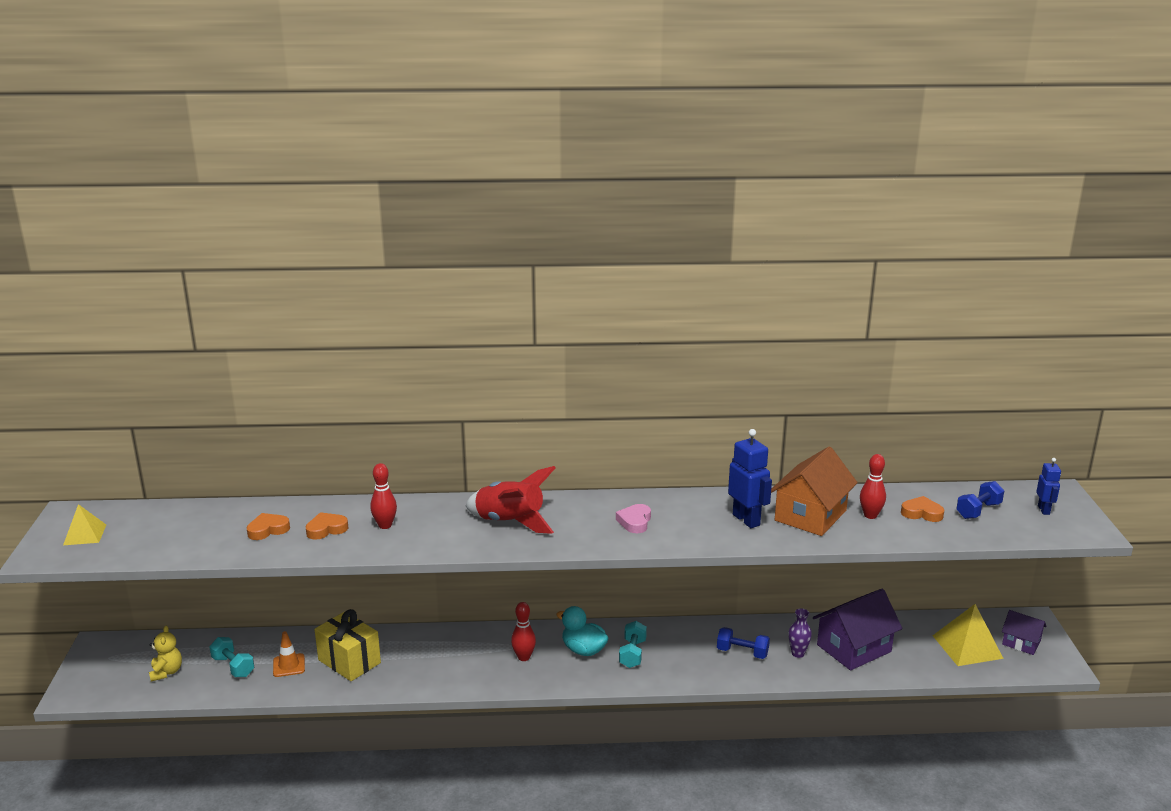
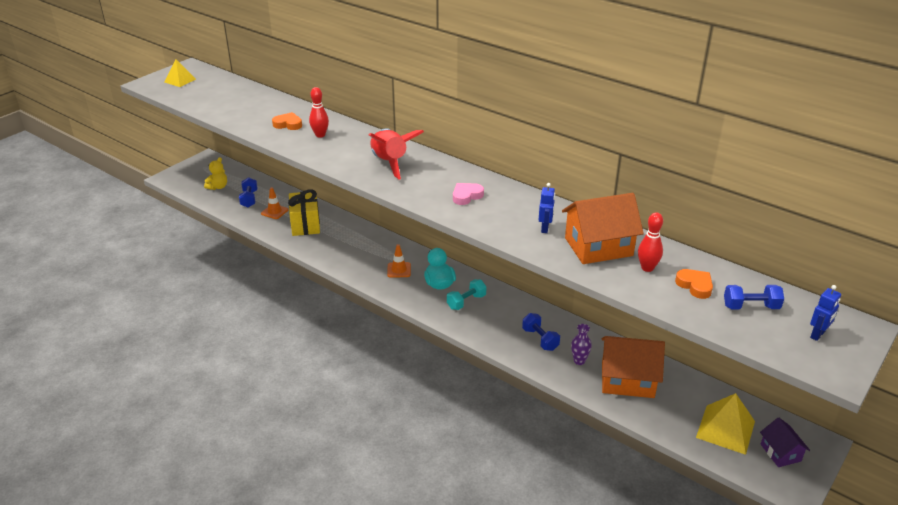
camera: 40 degrees right, 10 degrees up
(233, 667) = (249, 199): turquoise dumbbell -> blue dumbbell
(268, 530) = (260, 112): orange heart -> none
(524, 657) = (399, 270): red bowling pin -> orange traffic cone
(746, 520) = (545, 228): blue robot -> blue robot, size x0.59
(854, 648) = (627, 380): purple house -> orange house

